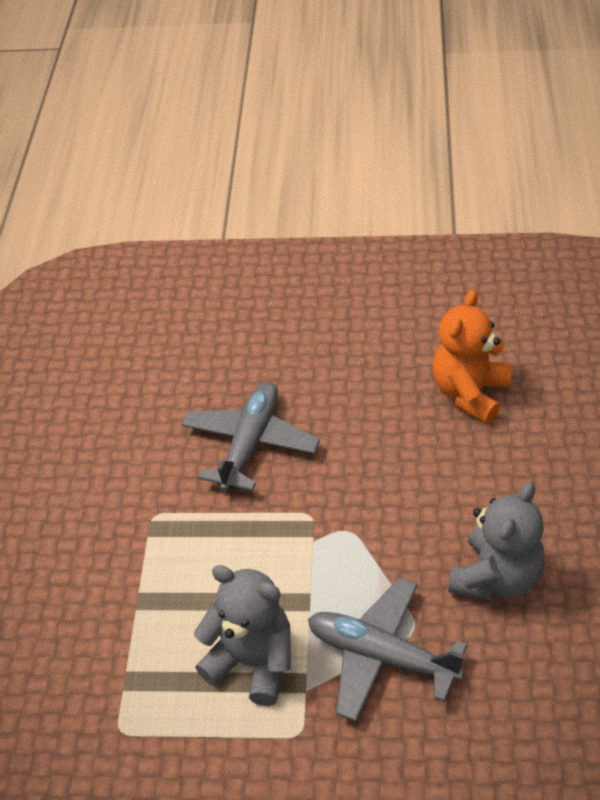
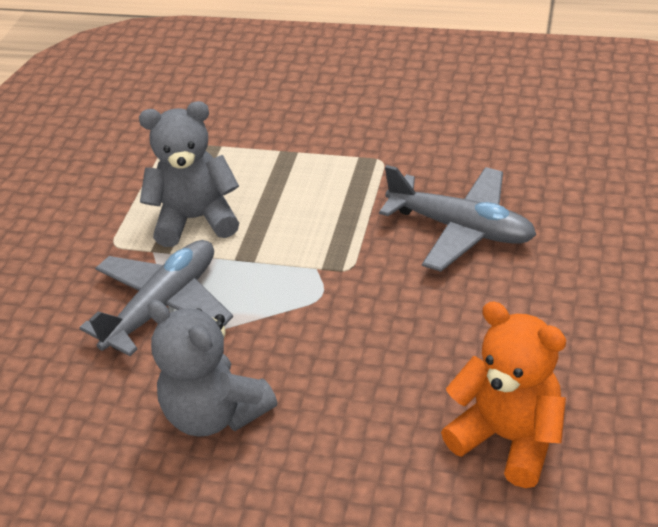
camera: 100 degrees right, 5 degrees down
(253, 662) = (196, 219): grey teddy bear -> grey teddy bear turned 135 degrees counterclockwise

